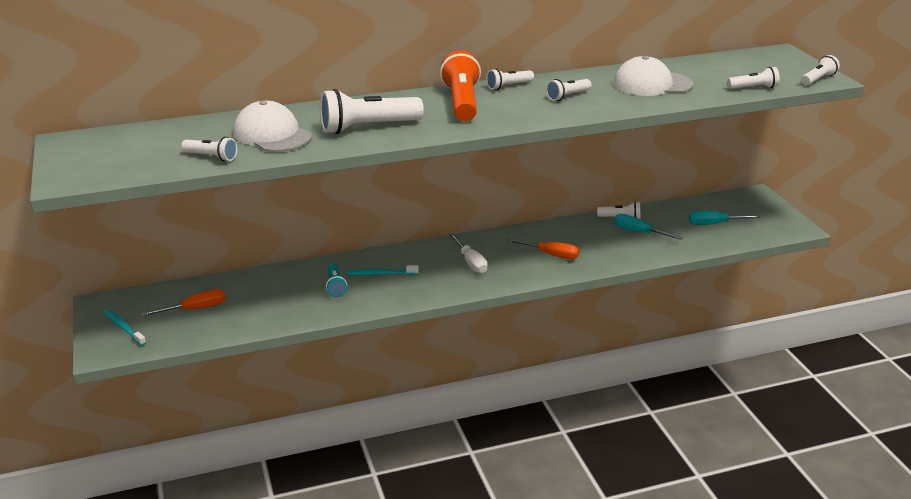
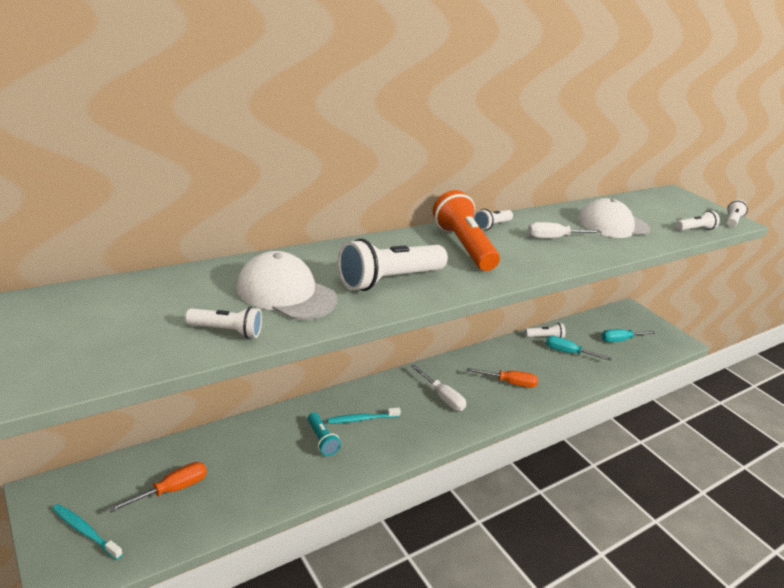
camera: 20 degrees left, 0 degrees up
(567, 96) = (554, 238): white flashlight -> white screwdriver

